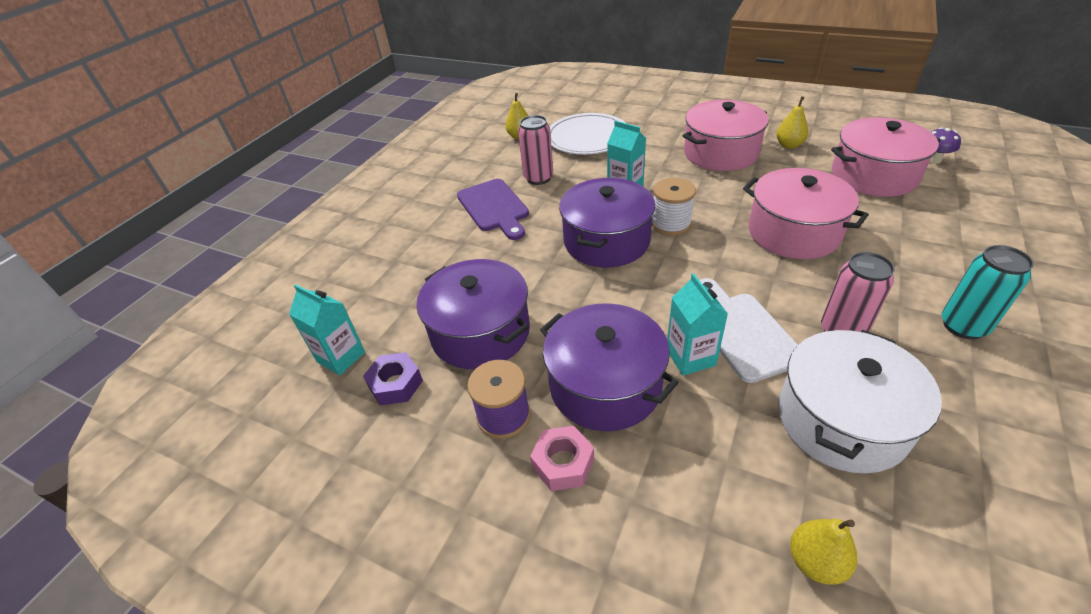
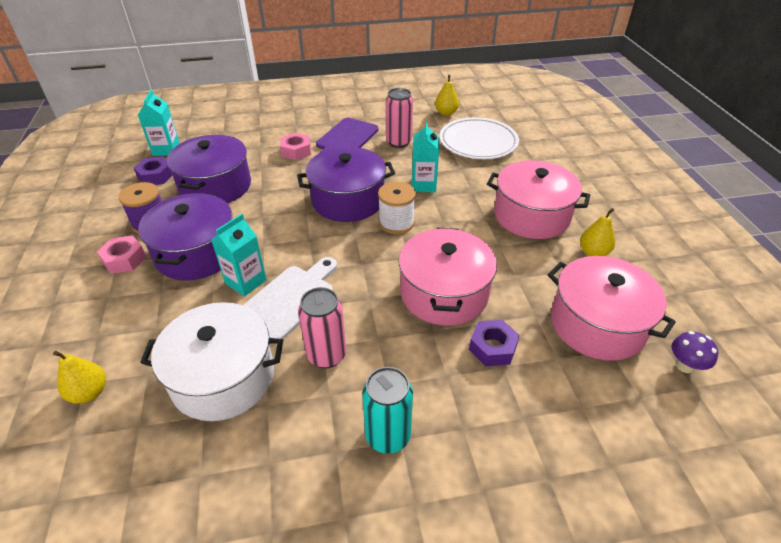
camera: 50 degrees right, 0 degrees up
(477, 247) = (296, 151): none -> pink nut
(877, 232) = (492, 348): none -> purple nut

